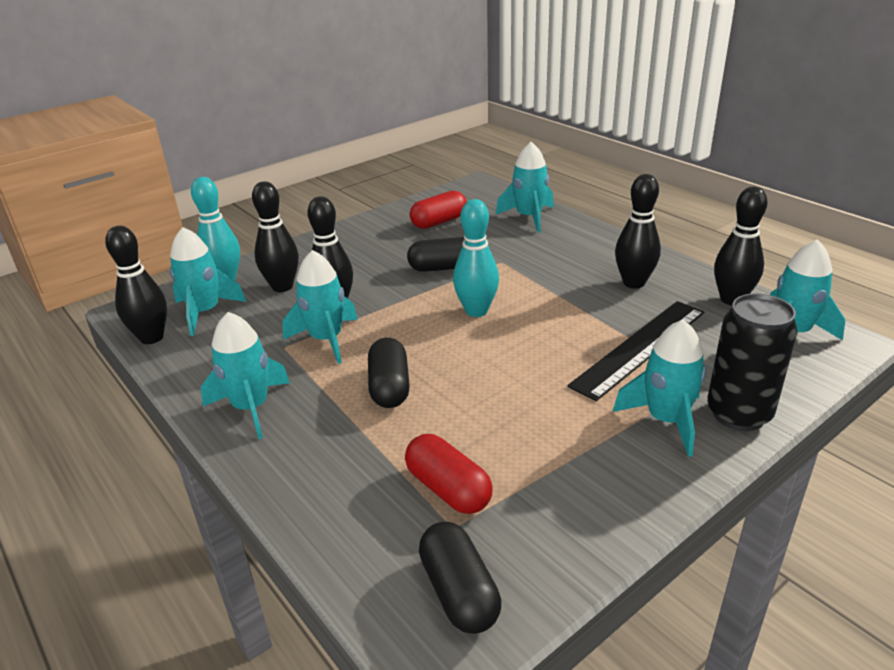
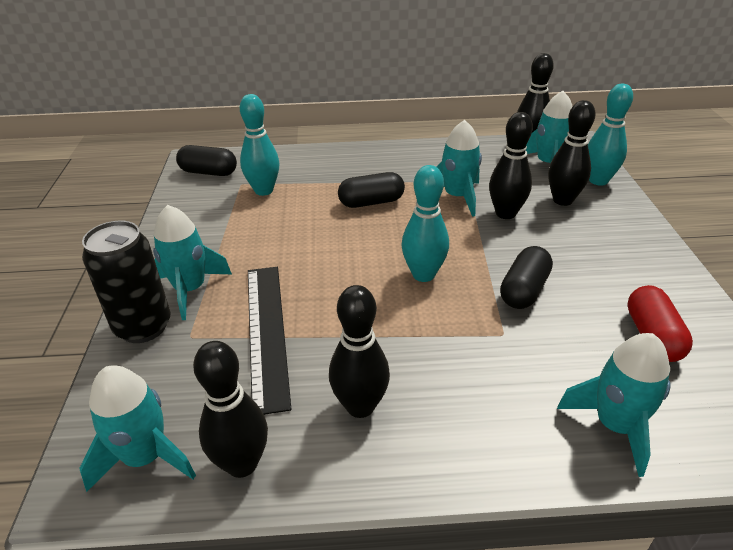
camera: 125 degrees right, 5 degrees up
(251, 407) = (409, 157): turquoise rocket -> none
(389, 387) = (371, 202): black capsule -> black capsule turned 45 degrees counterclockwise
(448, 489) = (264, 190): red capsule -> turquoise bowling pin

